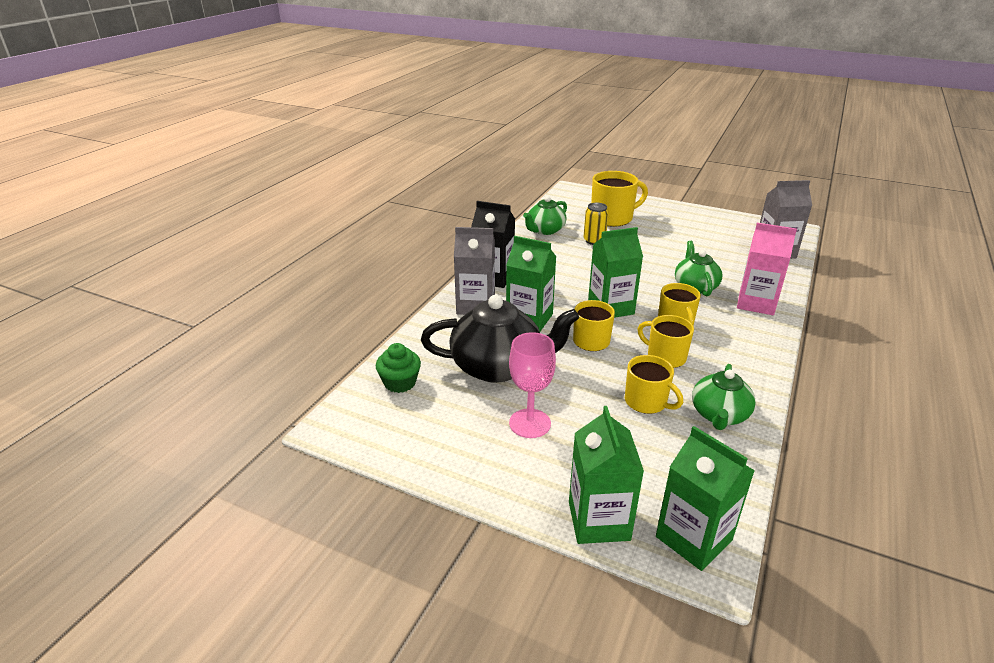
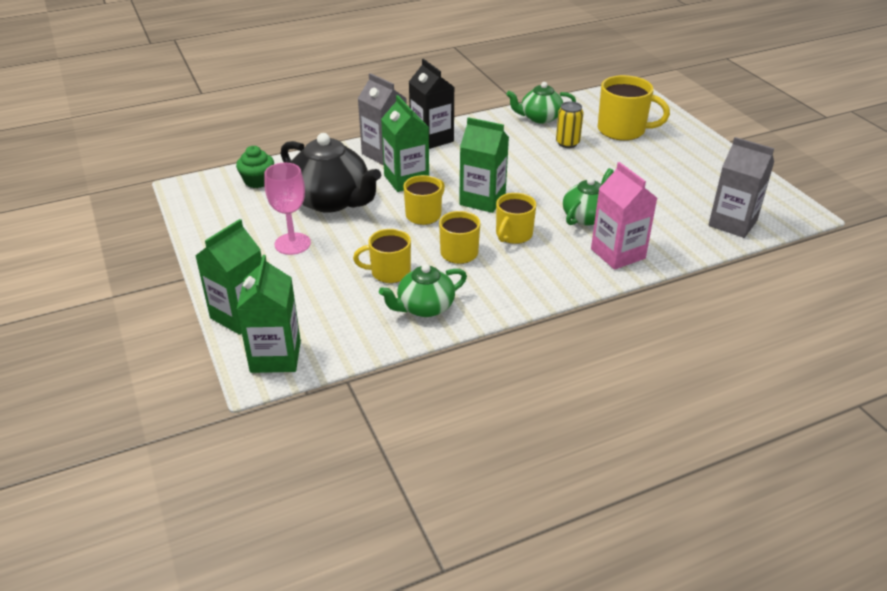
camera: 40 degrees right, 5 degrees up
(646, 402) = (389, 272): yellow mug -> yellow mug turned 90 degrees clockwise

